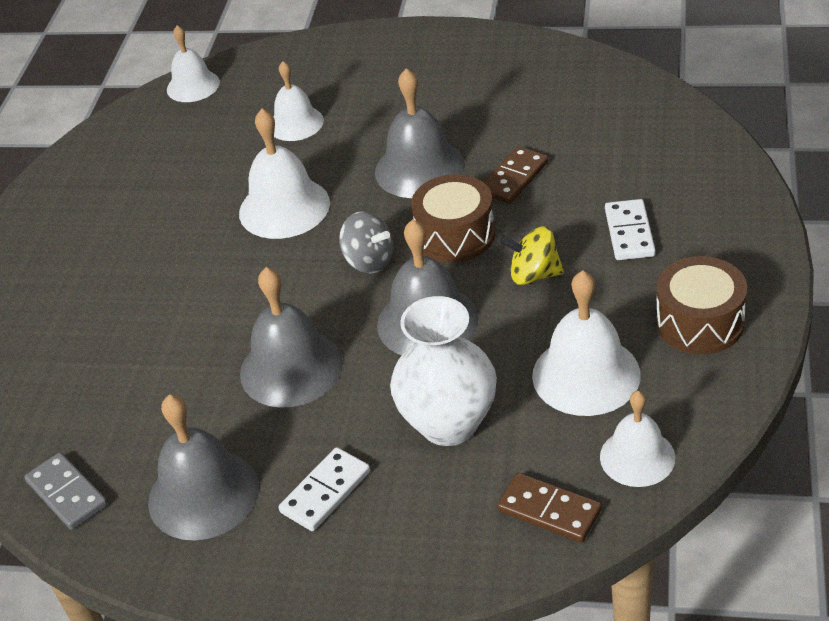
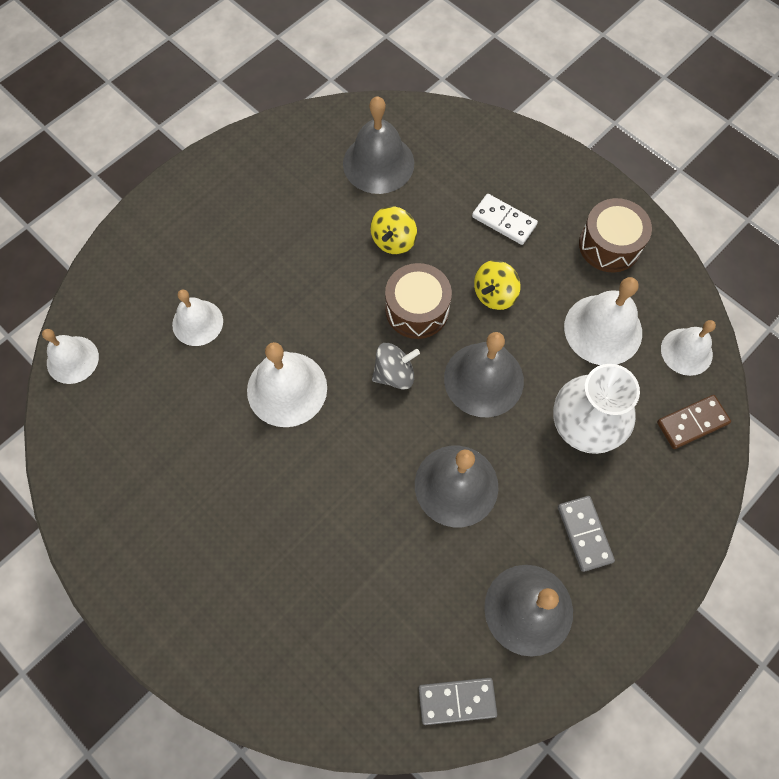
camera: 60 degrees left, 25 degrees up
(325, 492) = (584, 534): white domino -> grey domino
(419, 168) = (329, 283): grey bell -> grey bell (378, 163)
(514, 178) = (393, 240): brown domino -> yellow spinning top

